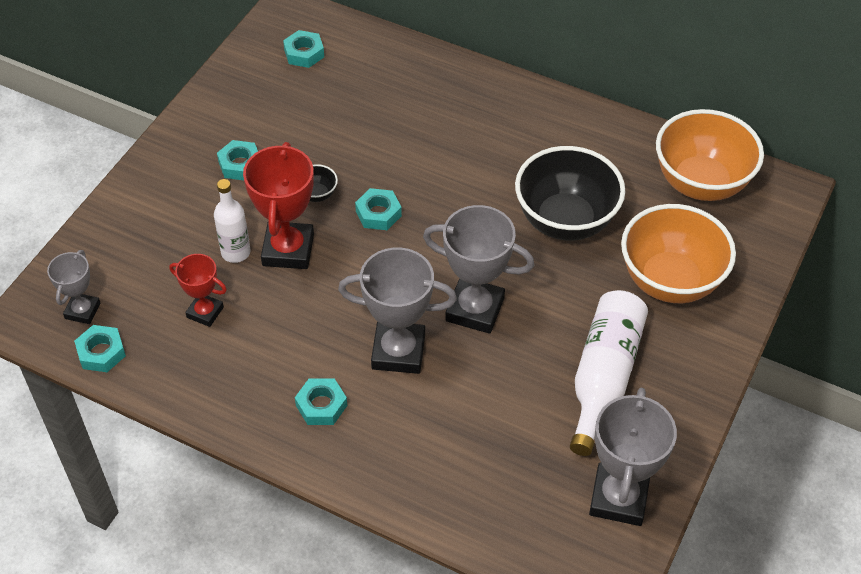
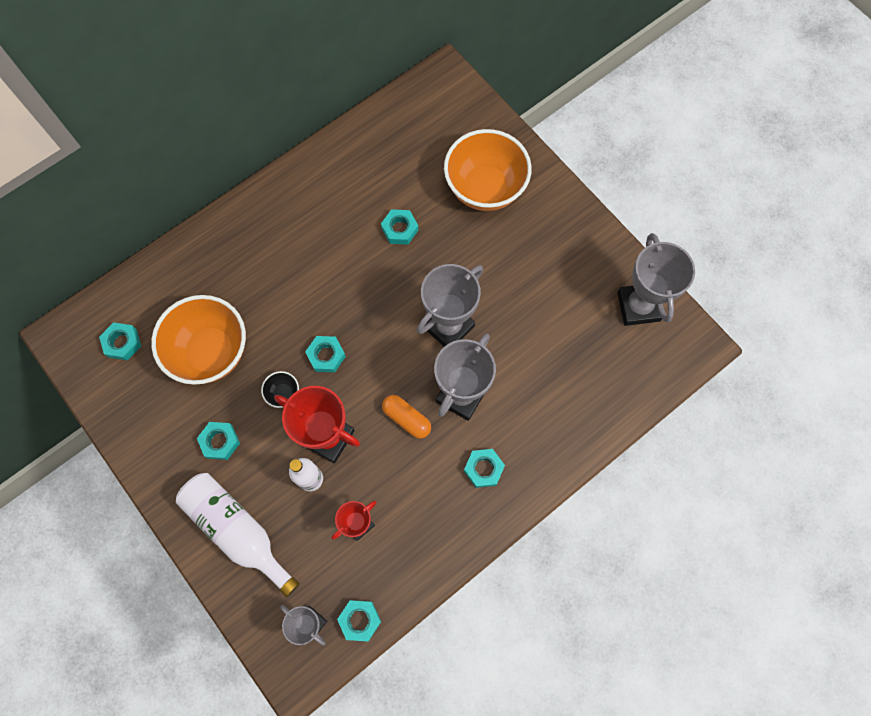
camera: 65 degrees left, 20 degrees up
(344, 311) = (406, 419): none -> orange capsule
(565, 221) = (399, 229): black bowl -> turquoise nut
(603, 376) = (542, 269): white bottle -> white bottle (237, 530)
(618, 498) = (638, 306): grey trophy -> grey trophy turned 45 degrees clockwise
(700, 183) = (410, 125): orange bowl -> orange bowl (211, 352)

